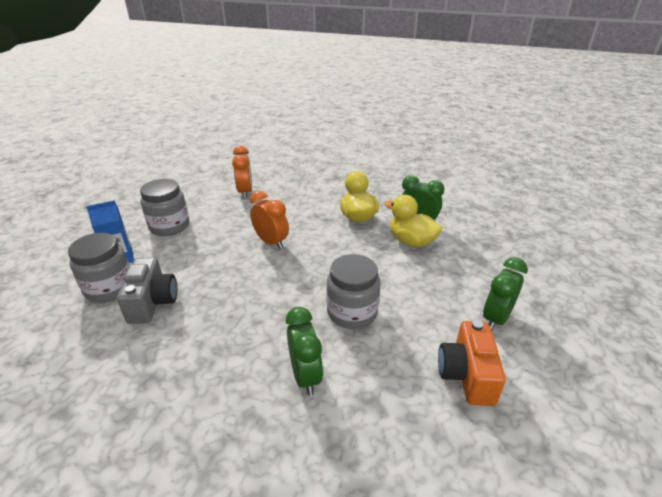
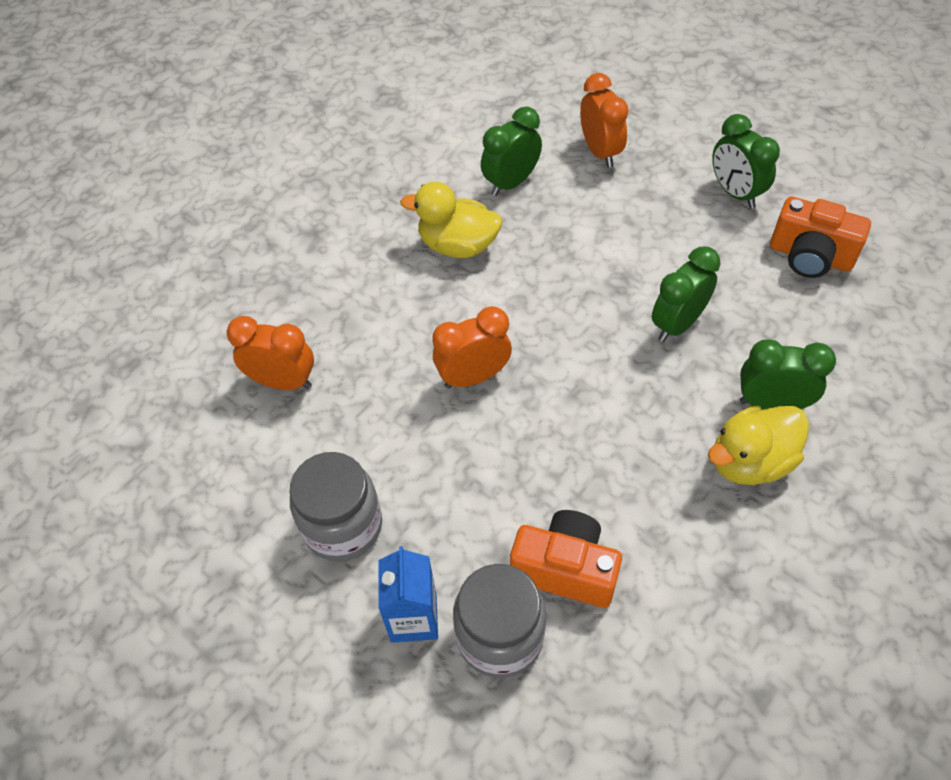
camera: 65 degrees left, 20 degrees up
(152, 302) = (565, 569): grey camera -> orange camera
(352, 312) = (677, 324): grey jar -> green clock
(411, 241) = (553, 207): yellow duck -> yellow duck (750, 461)
(474, 249) = (600, 152): none -> orange clock

